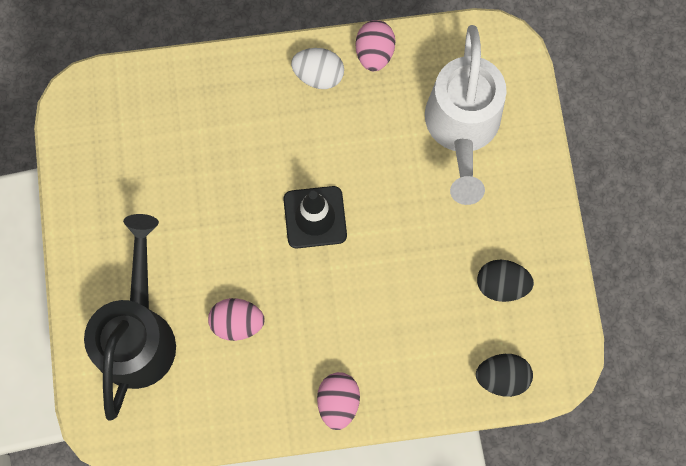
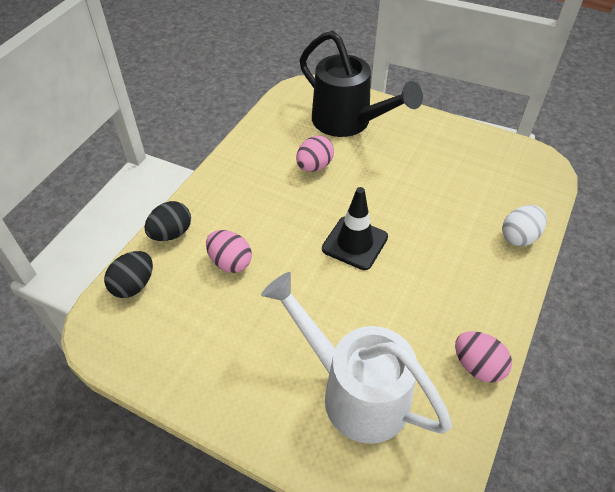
camera: 125 degrees right, 25 degrees down
(318, 75) = (479, 311): white egg -> white egg (519, 237)
(338, 402) = (215, 187): pink egg -> pink egg (230, 262)
(501, 285) = (197, 330): black egg -> black egg (171, 233)

